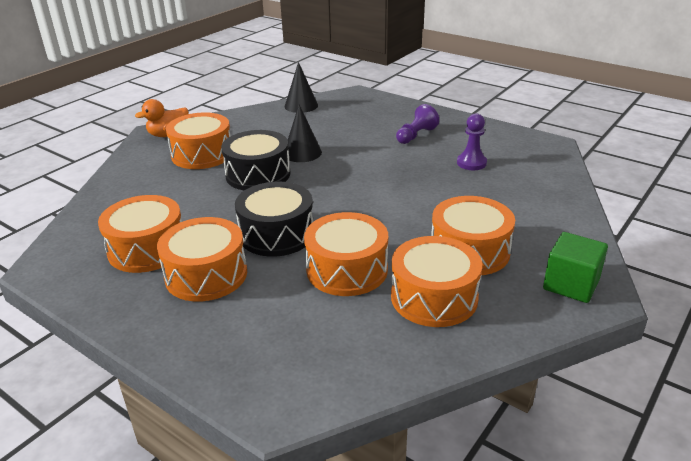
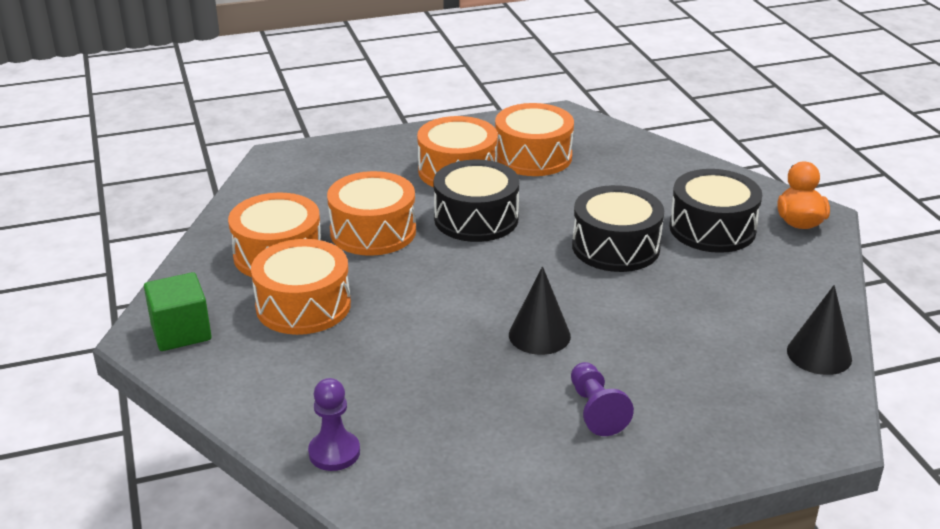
camera: 125 degrees right, 0 degrees up
(202, 154) = (712, 229): orange drum -> black drum
(302, 153) = (642, 294): black cone -> black cone (539, 335)
(471, 163) = (459, 412): purple pawn -> purple pawn (334, 452)

